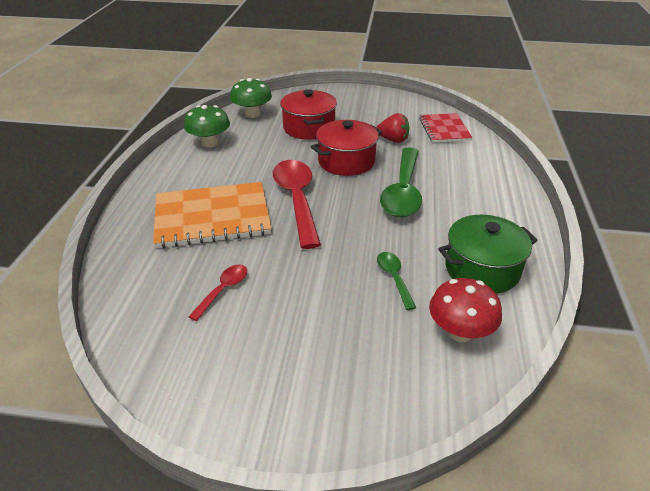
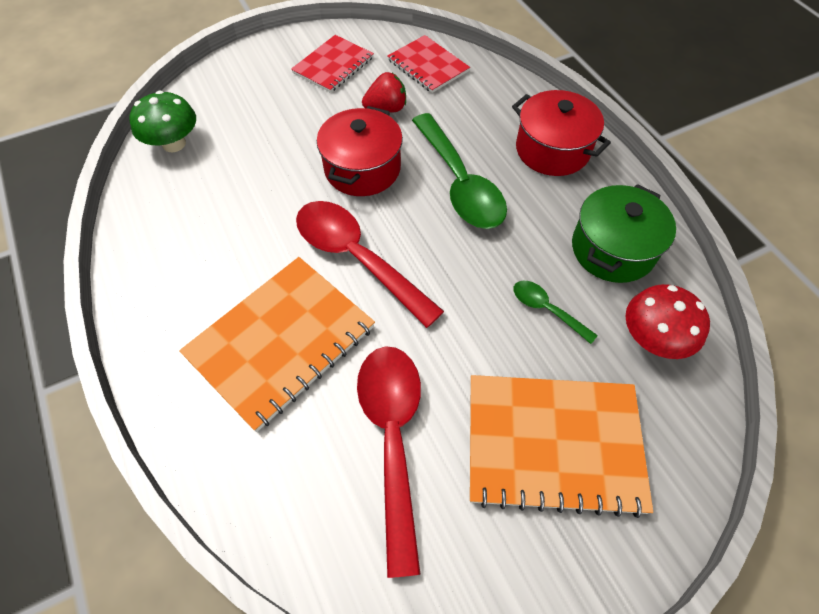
camera: 35 degrees left, 20 degrees up
(209, 143) = (162, 223): green mushroom -> none
(223, 290) = (393, 438): red spoon -> red spoon, size x2.07
(309, 128) = (271, 134): red pot -> red pot (552, 150)
(320, 348) = (553, 444): none -> orange notebook
(381, 110) = (333, 65): none -> red notebook

